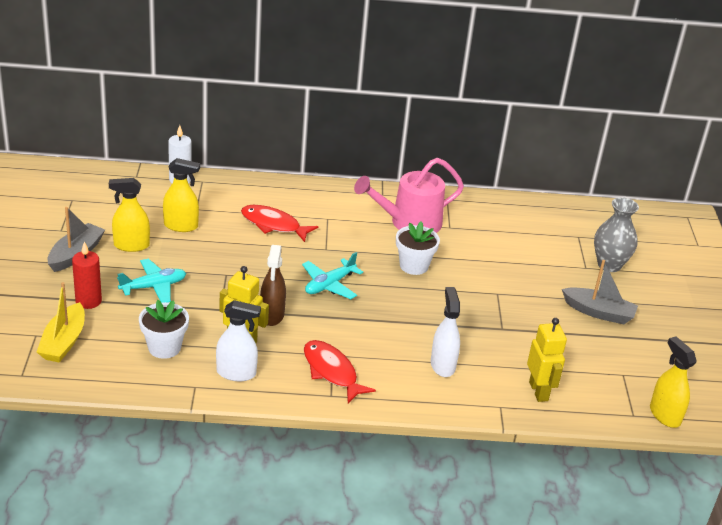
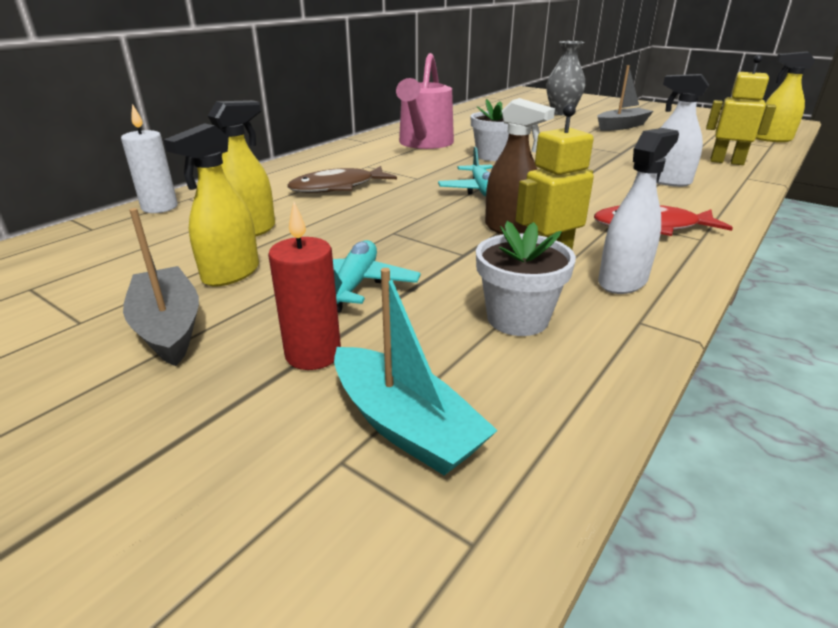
camera: 50 degrees left, 5 degrees down
(64, 342) = (405, 425): yellow boat -> turquoise boat
(273, 225) = (337, 187): red fish -> brown fish

